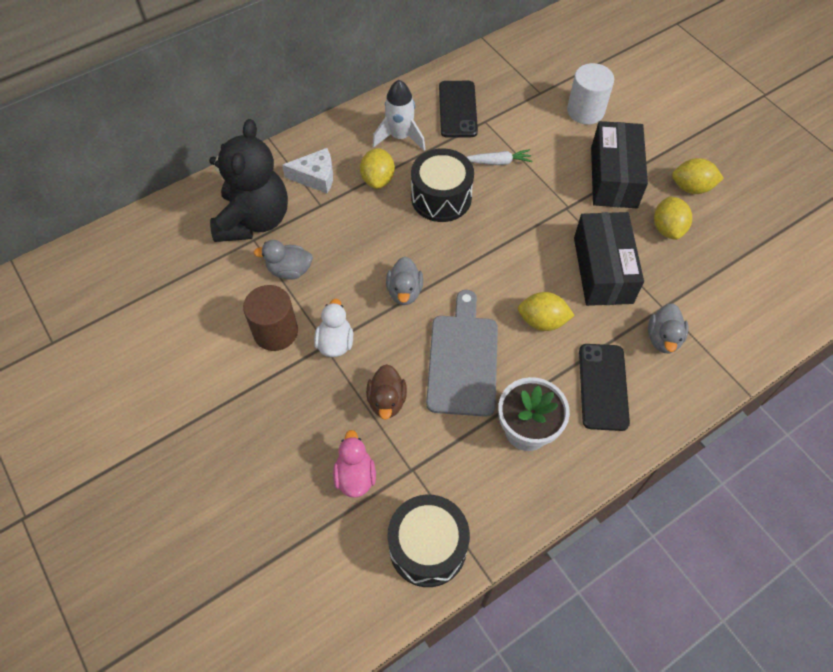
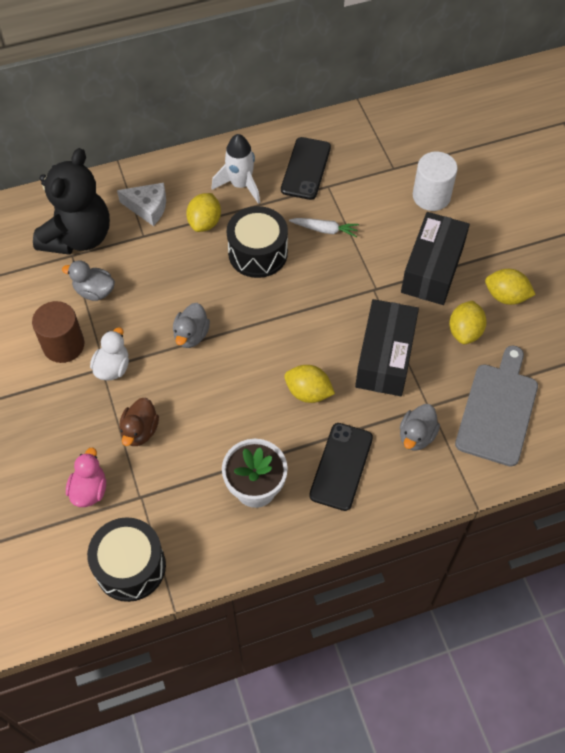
camera: 15 degrees right, 0 degrees up
(463, 359) = (221, 410): grey cutting board -> grey cutting board (498, 410)

